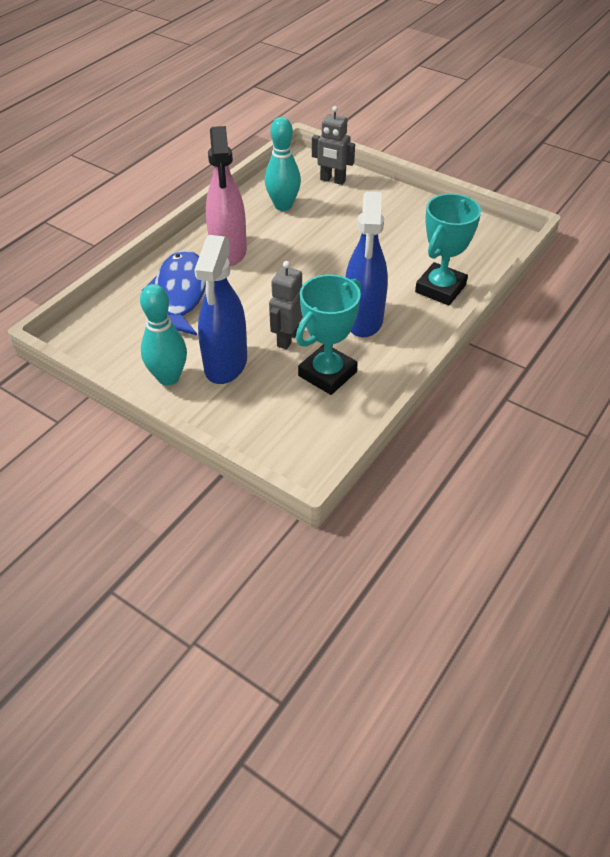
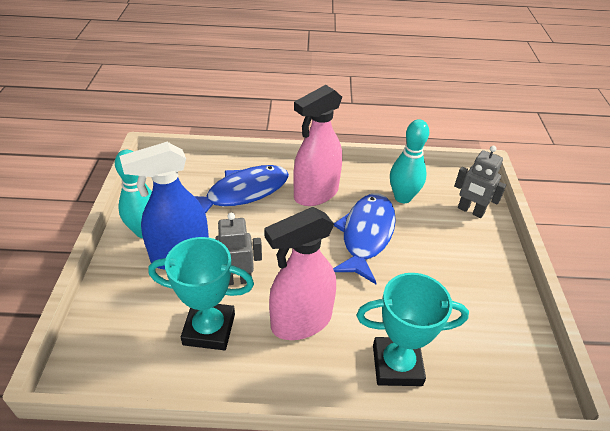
camera: 55 degrees right, 5 degrees down
(306, 245) = (366, 235): none -> blue fish
(332, 180) = (470, 211): grey robot -> grey robot turned 45 degrees counterclockwise
(363, 319) = (301, 322): blue spray bottle -> pink spray bottle

